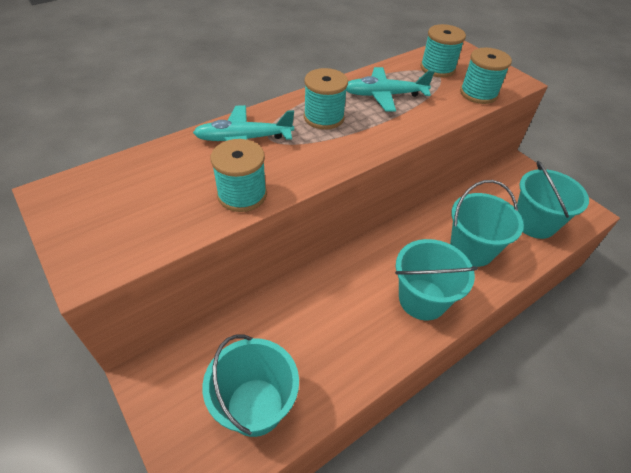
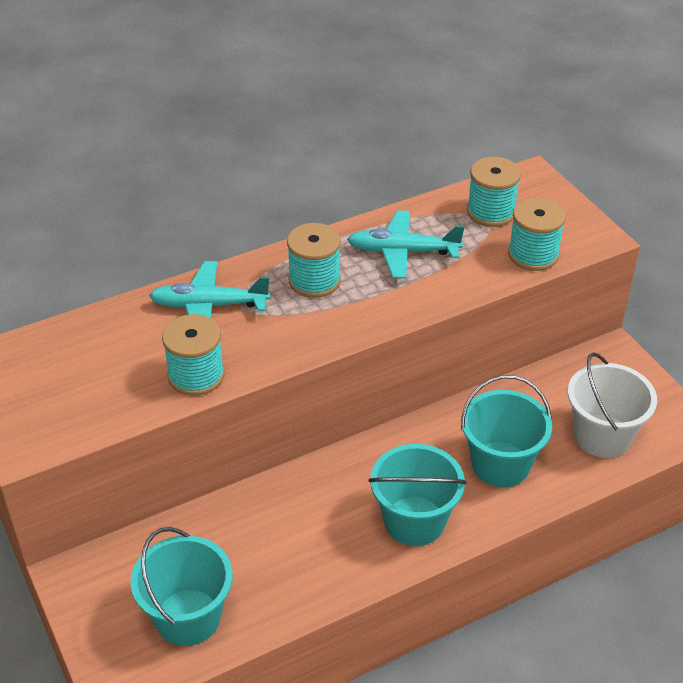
camera: 10 degrees right, 5 degrees down
(534, 223) = (602, 436): turquoise bucket -> white bucket

